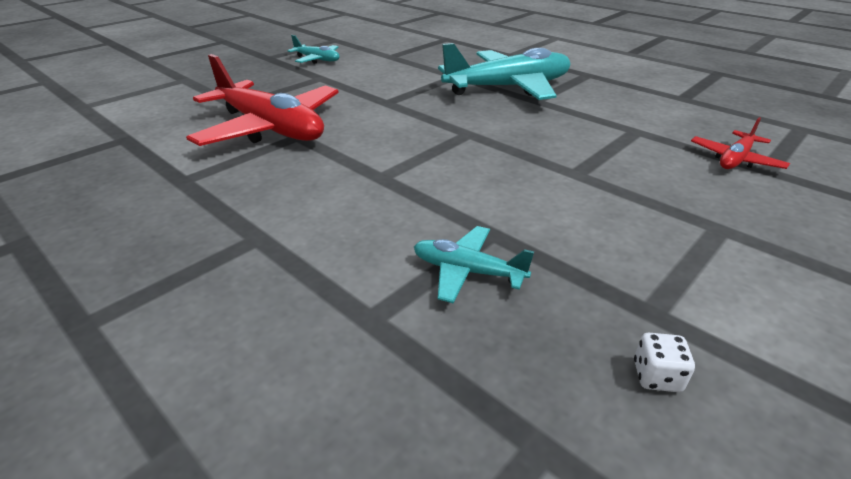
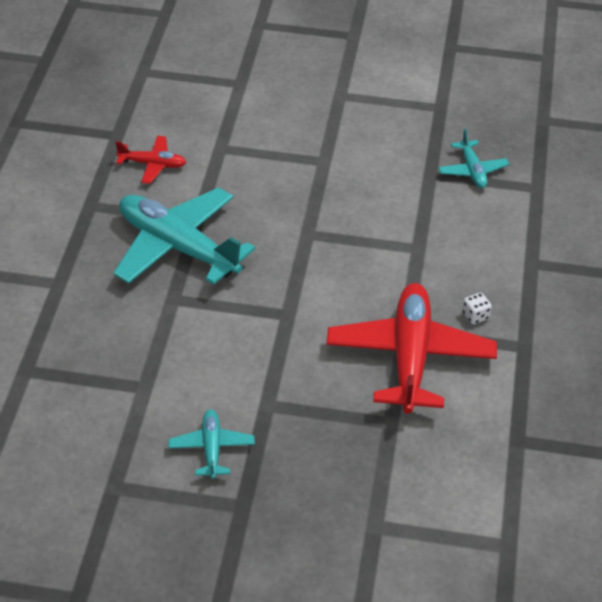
camera: 125 degrees left, 10 degrees up
(656, 376) = (480, 100): white dice -> white dice (475, 316)
(735, 159) = (234, 97): red plane -> red plane (152, 164)

